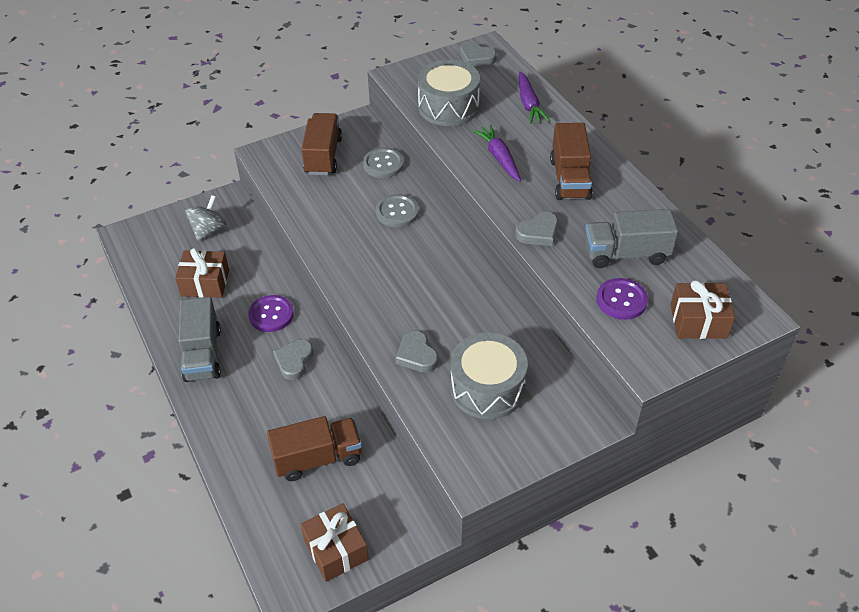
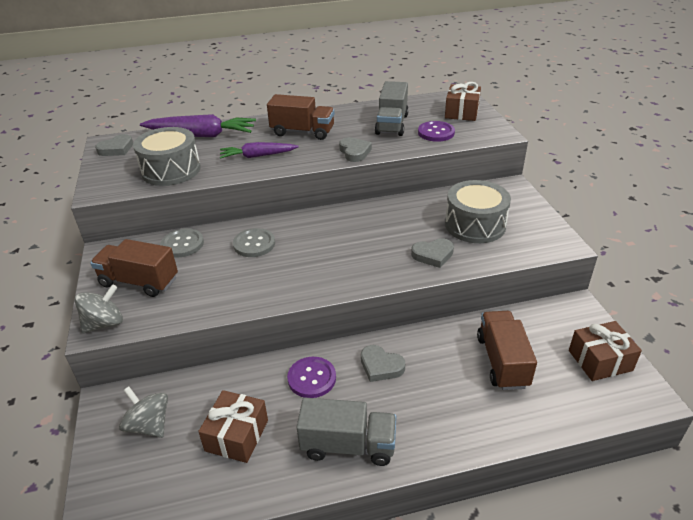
camera: 75 degrees left, 10 degrees down
(269, 156) = (104, 323): none -> grey spinning top
(529, 104) = (201, 135): purple carrot -> purple carrot, size x1.59

